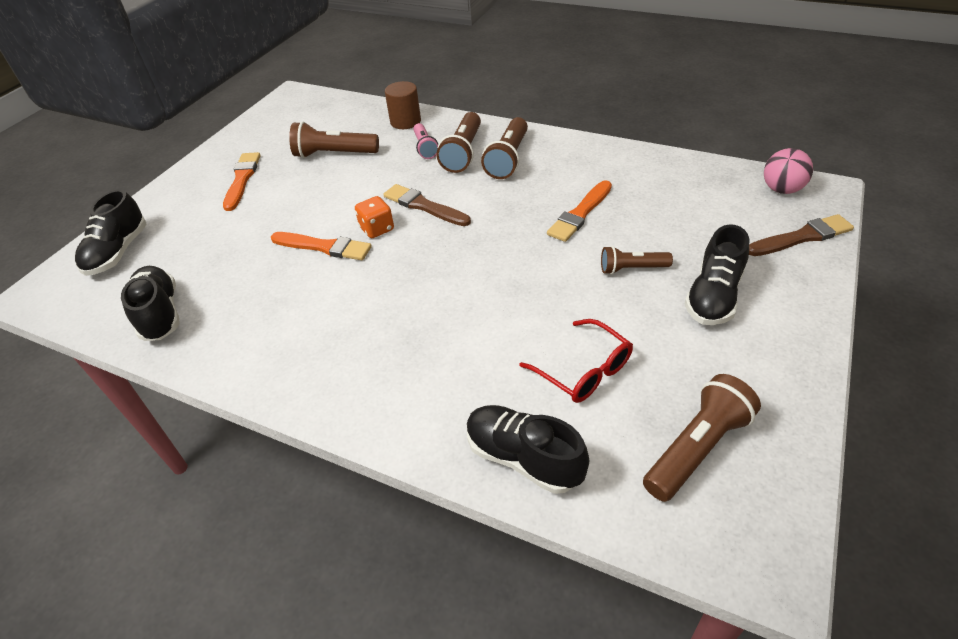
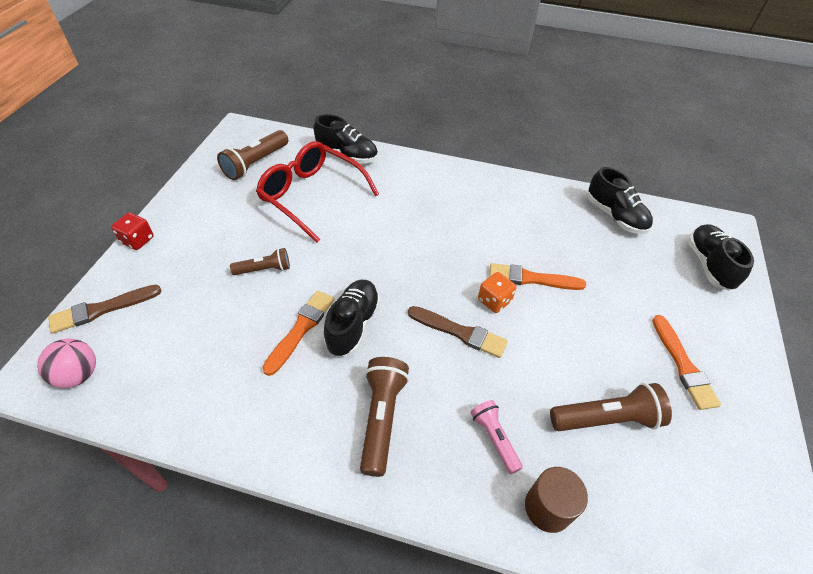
camera: 165 degrees right, 5 degrees up
(463, 153) = (441, 429): brown flashlight -> none
(584, 371) = (311, 195): red glasses -> red glasses, size x1.66
(713, 297) = (208, 248): black shoe -> black shoe (353, 324)
(818, 312) = (138, 240): none -> red dice

